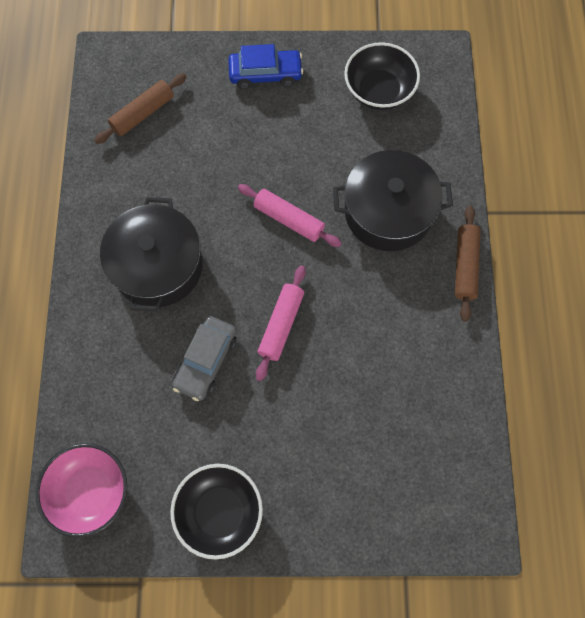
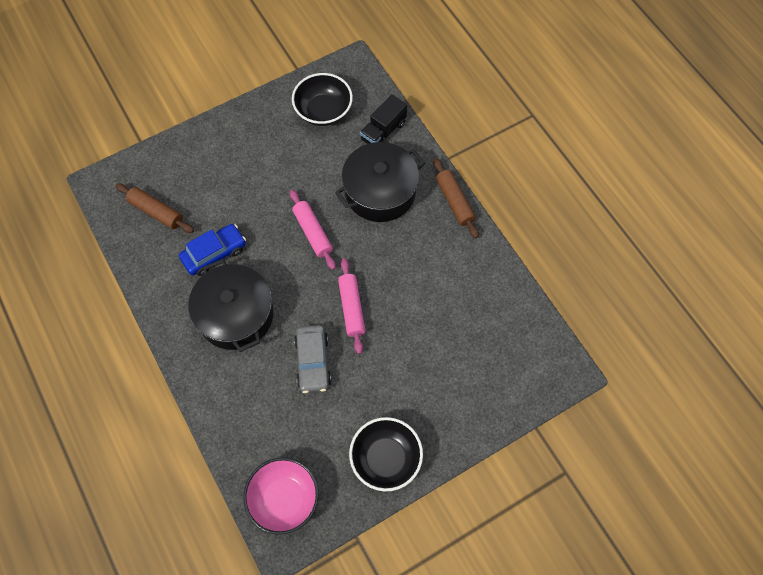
camera: 30 degrees left, 5 degrees down
(143, 113) = (156, 212): brown rolling pin -> brown rolling pin turned 75 degrees counterclockwise
(265, 74) = (233, 138): blue car -> blue car (214, 253)
(289, 219) = (313, 232): pink rolling pin -> pink rolling pin turned 60 degrees clockwise
(431, 145) = (383, 131): none -> black truck

